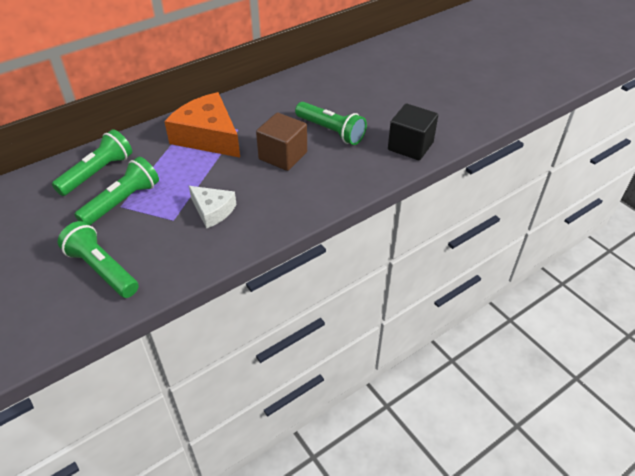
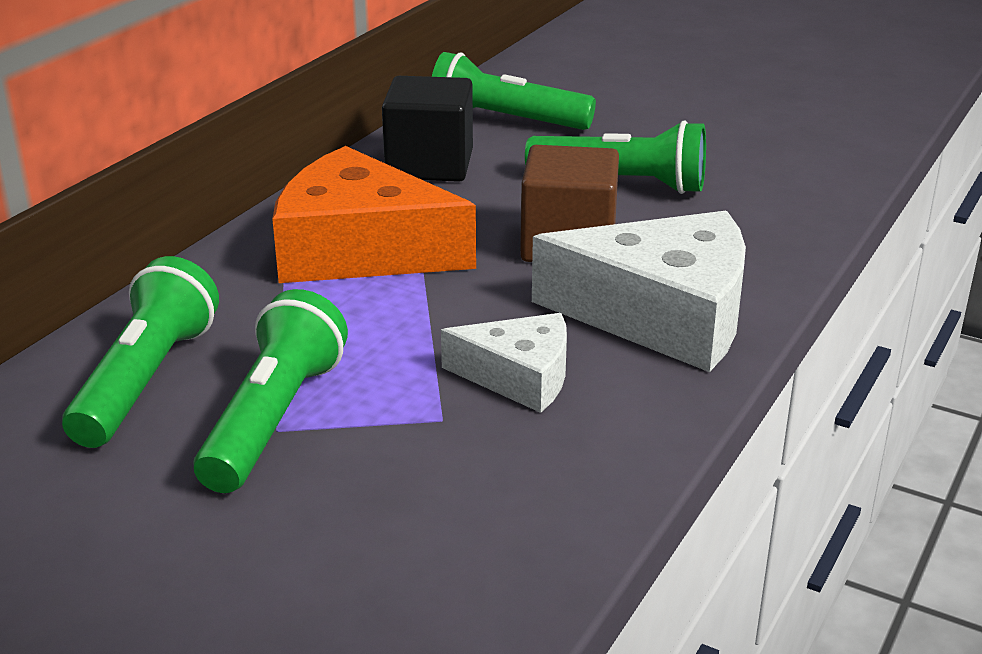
camera: 25 degrees left, 15 degrees down
(102, 269) = (364, 570): green flashlight -> green flashlight (505, 121)
(286, 200) = (662, 315): none -> white cheese
(410, 146) = (804, 173): black cube -> black cube (429, 165)

